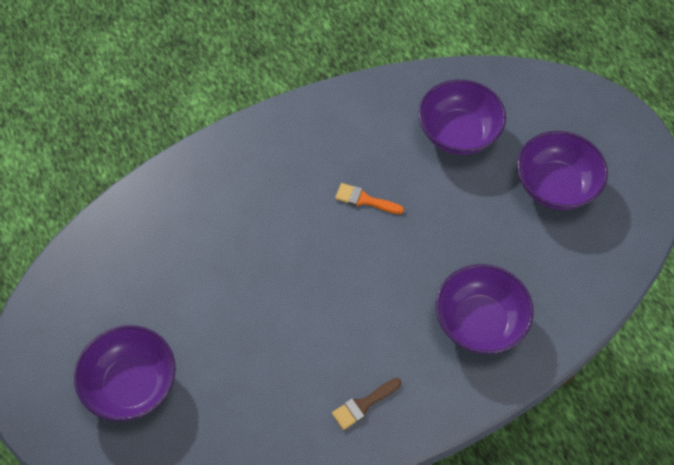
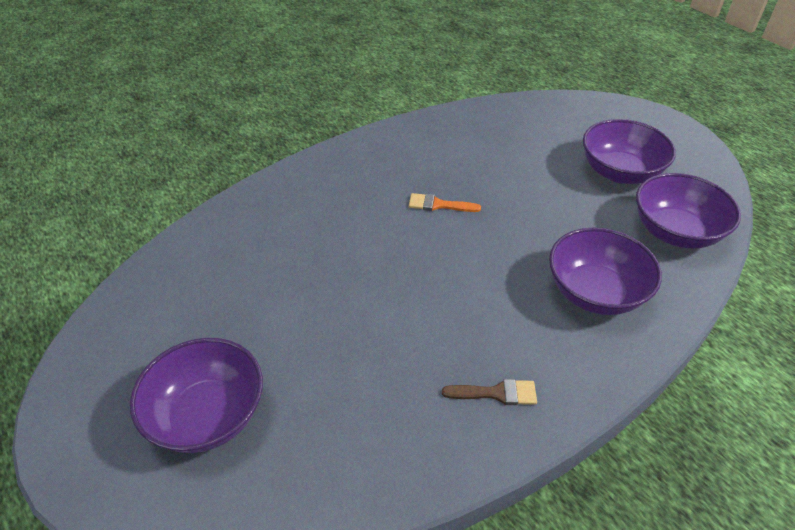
camera: 10 degrees left, 15 degrees down
(363, 405) = (496, 393): brown brush -> brown brush turned 135 degrees counterclockwise
(458, 133) = (512, 145): purple bowl -> purple bowl (675, 232)

